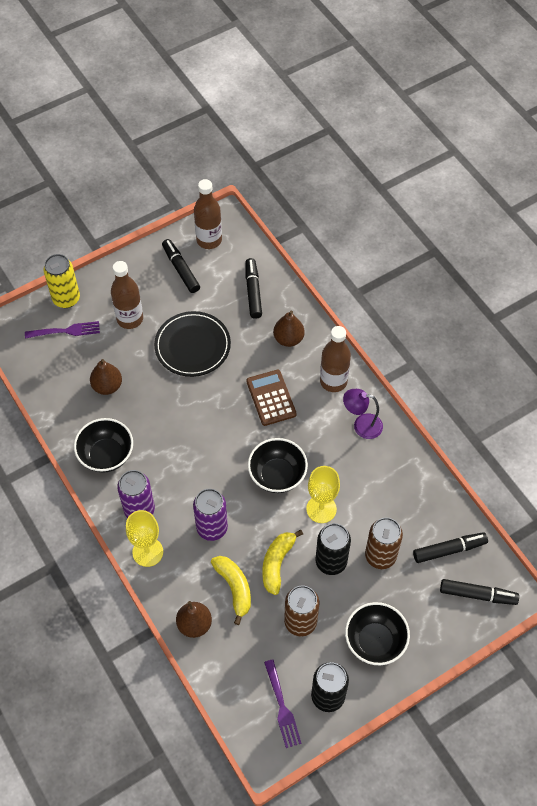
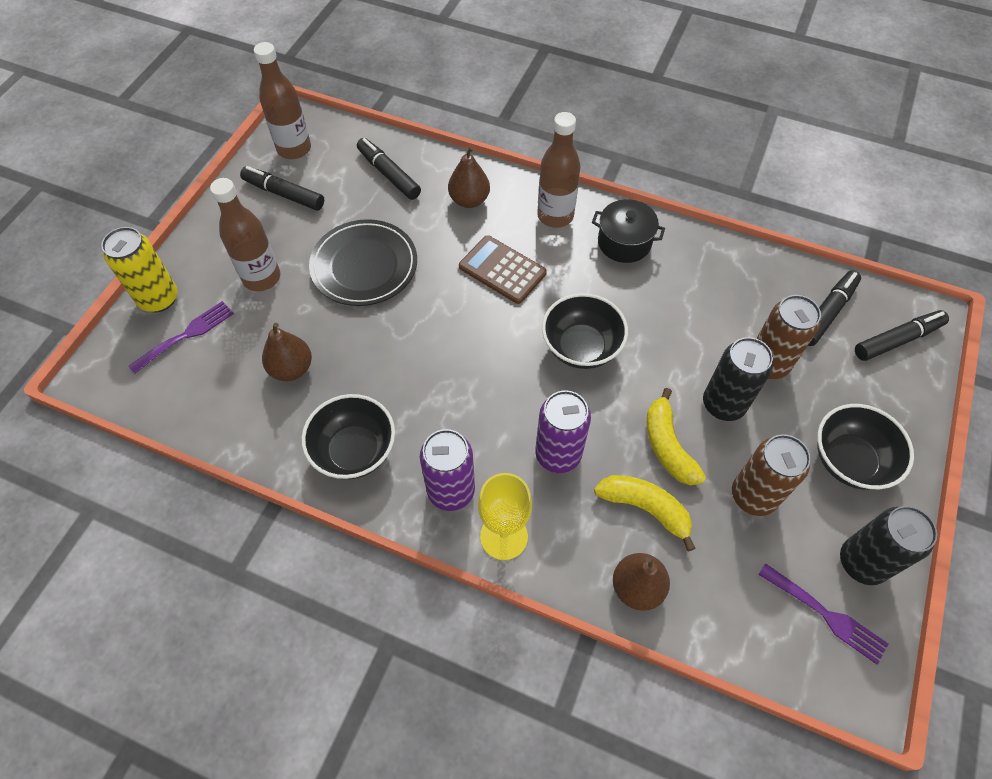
camera: 35 degrees left, 0 degrees up
(321, 509) = (661, 354): yellow goblet -> none
(361, 425) = (624, 242): purple lamp -> black pot

